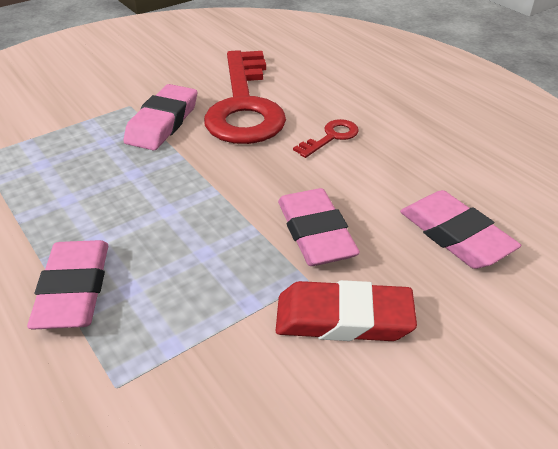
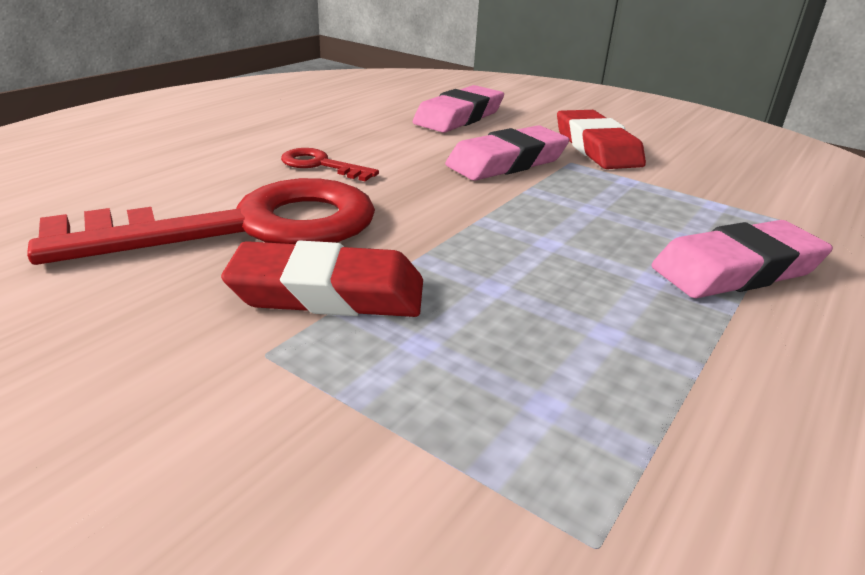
camera: 110 degrees left, 10 degrees down
(162, 123) = (328, 293): pink eraser -> red eraser

